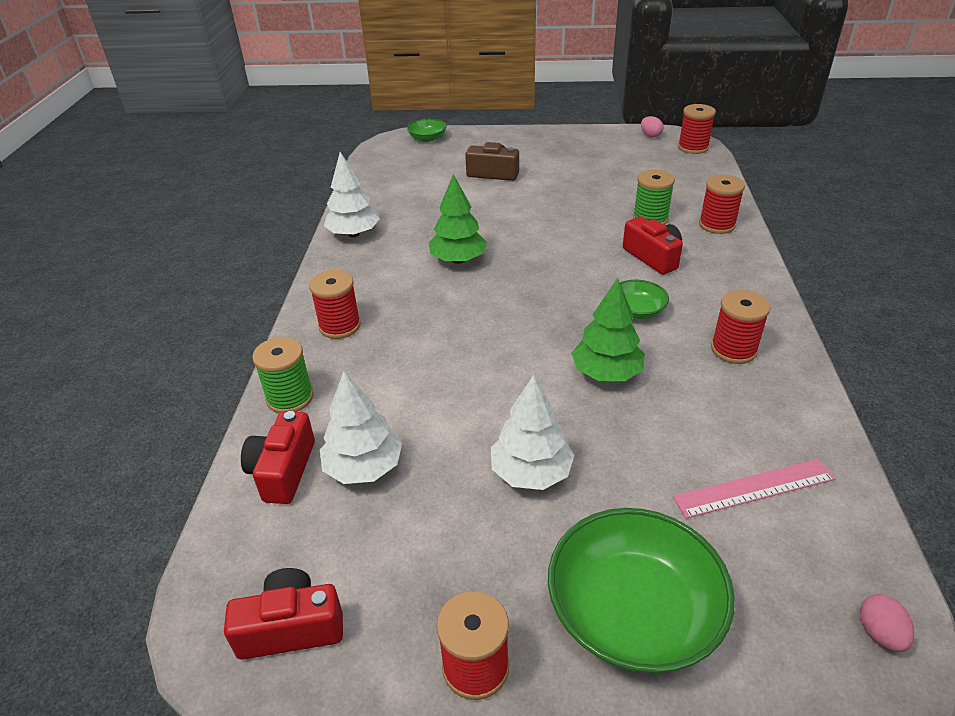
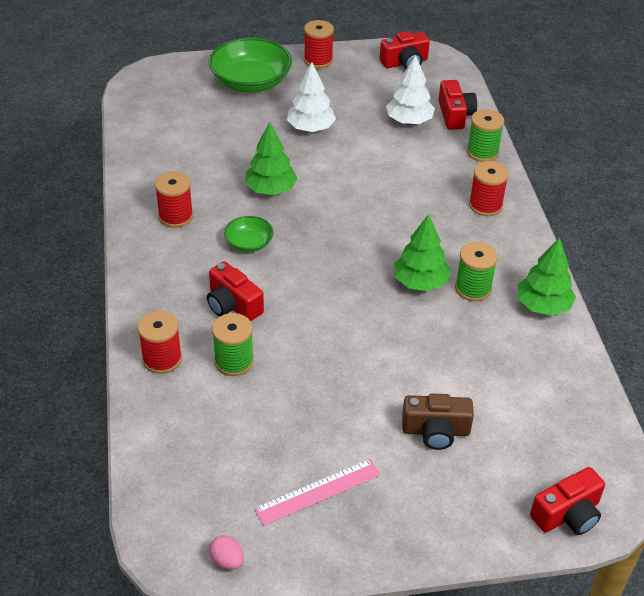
camera: 165 degrees right, 5 degrees up
(354, 234) = (543, 305): white tree -> green tree
(409, 251) = (473, 288): none -> green spool
(427, 138) = (567, 514): green bowl -> red camera
(693, 147) = (166, 529): red spool -> none
(754, 488) = (182, 133): pink ruler -> pink ruler (318, 491)
(879, 633) = (140, 86): pink egg -> none

